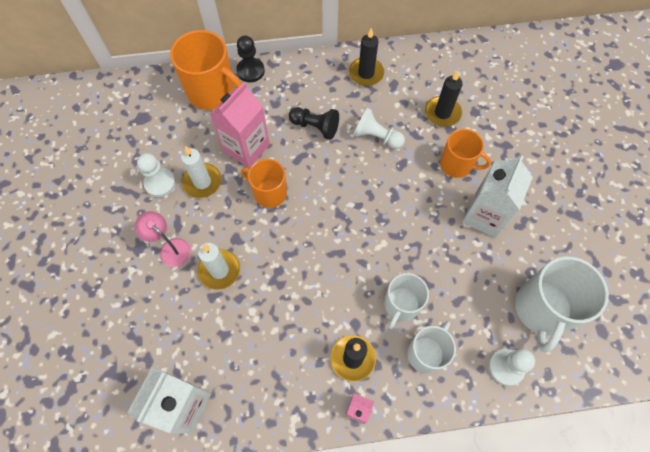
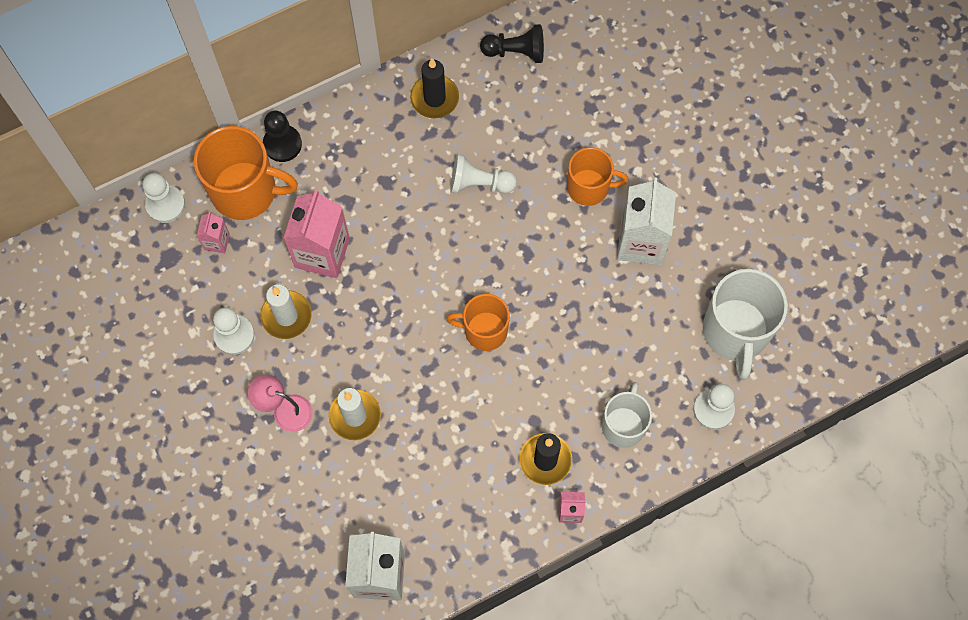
camera: 20 degrees left, 5 degrees up
(156, 84) = (165, 204): none -> white pawn
(178, 118) = (217, 242): none -> pink carton
(269, 193) = (375, 301): orange mug -> orange mug (484, 331)
(315, 127) = (398, 195): black pawn -> black pawn (516, 51)
(401, 305) = (578, 382): white mug -> none
(442, 113) = (550, 123): black candle -> none

